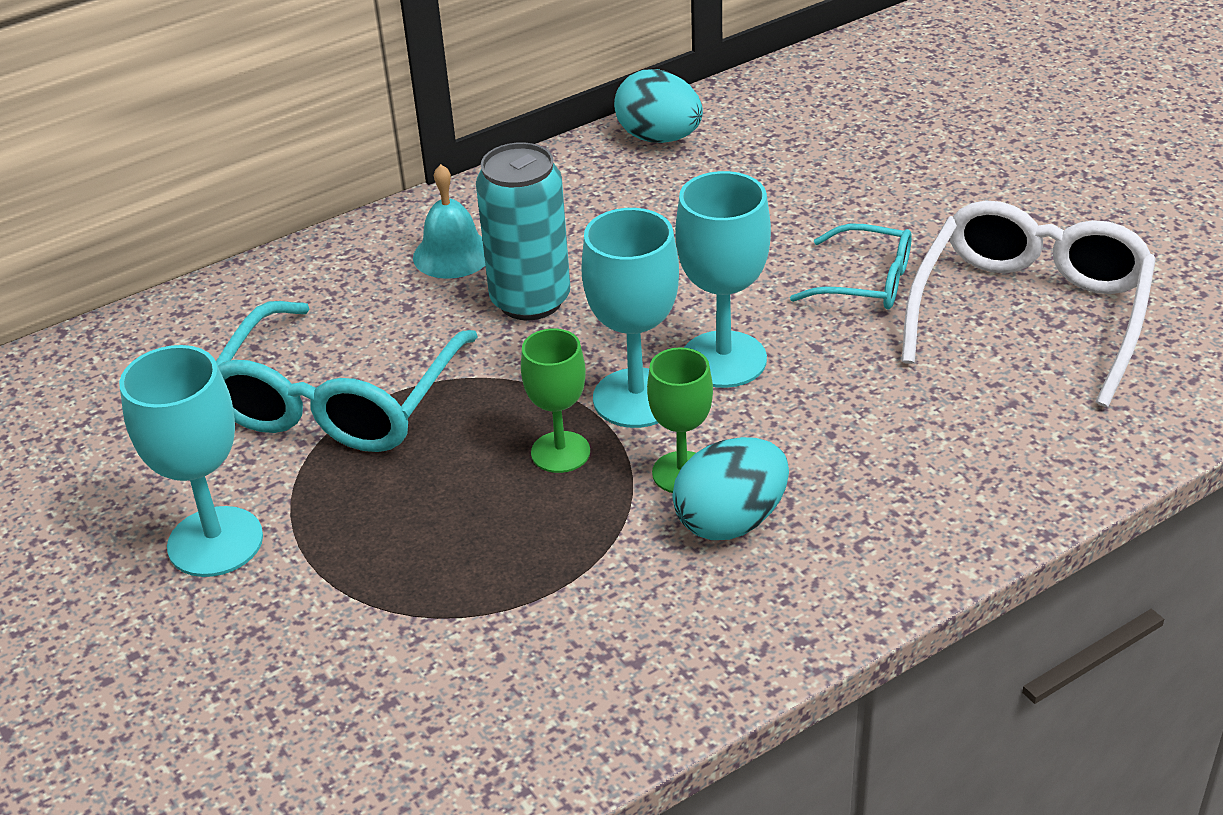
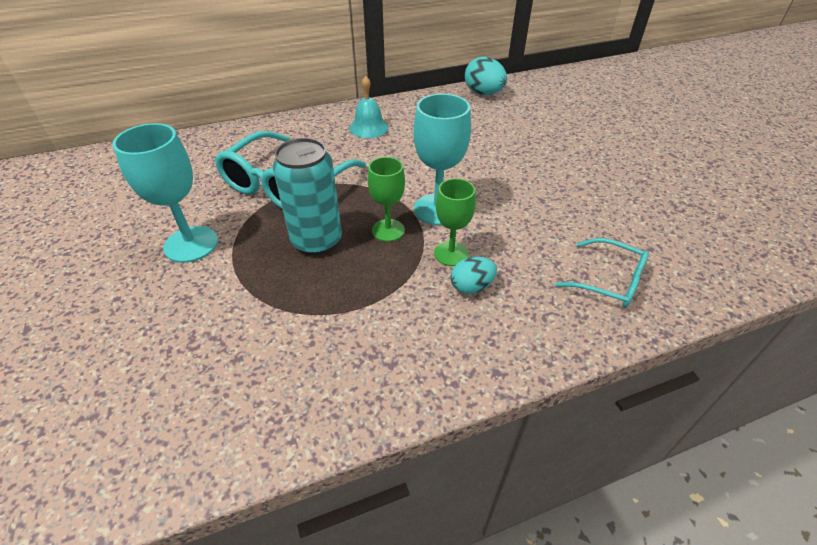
camera: 10 degrees right, 5 degrees up
(530, 300) = (398, 153): turquoise can -> turquoise can (317, 241)
(723, 359) = (489, 198): turquoise goblet -> none
(731, 521) = (471, 287): turquoise egg -> turquoise egg, size x0.64
(866, 282) = (574, 172): turquoise glasses -> turquoise glasses (609, 281)
(1030, 313) = (665, 202): white glasses -> none

